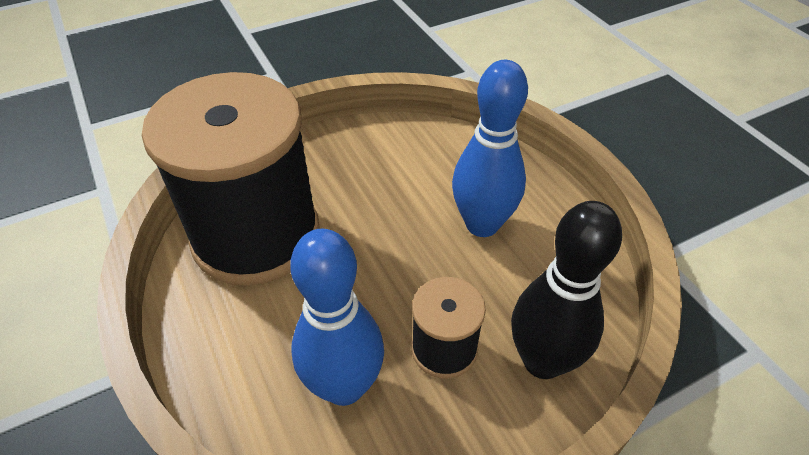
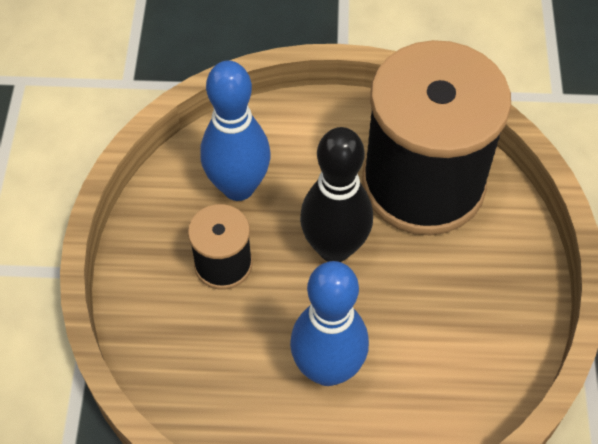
camera: 120 degrees right, 10 degrees up
(542, 361) = (166, 326): black bowling pin -> black bowling pin (334, 248)

